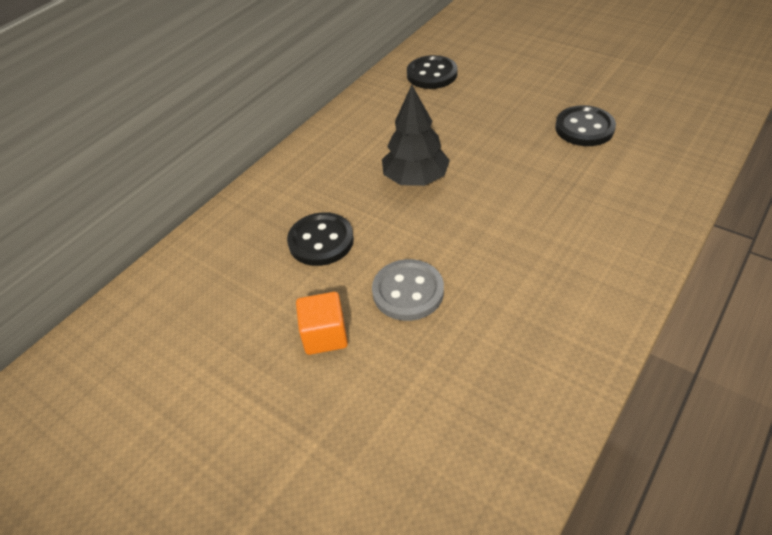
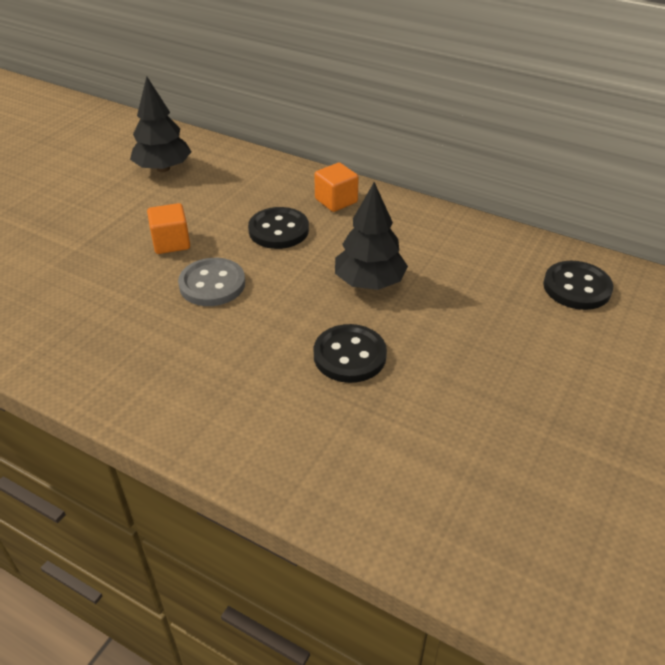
camera: 80 degrees right, 5 degrees down
(149, 361) = (163, 168): none -> black tree
(278, 197) = (336, 201): none -> orange cube
(584, 128) = (489, 429): black button -> black button (349, 355)

